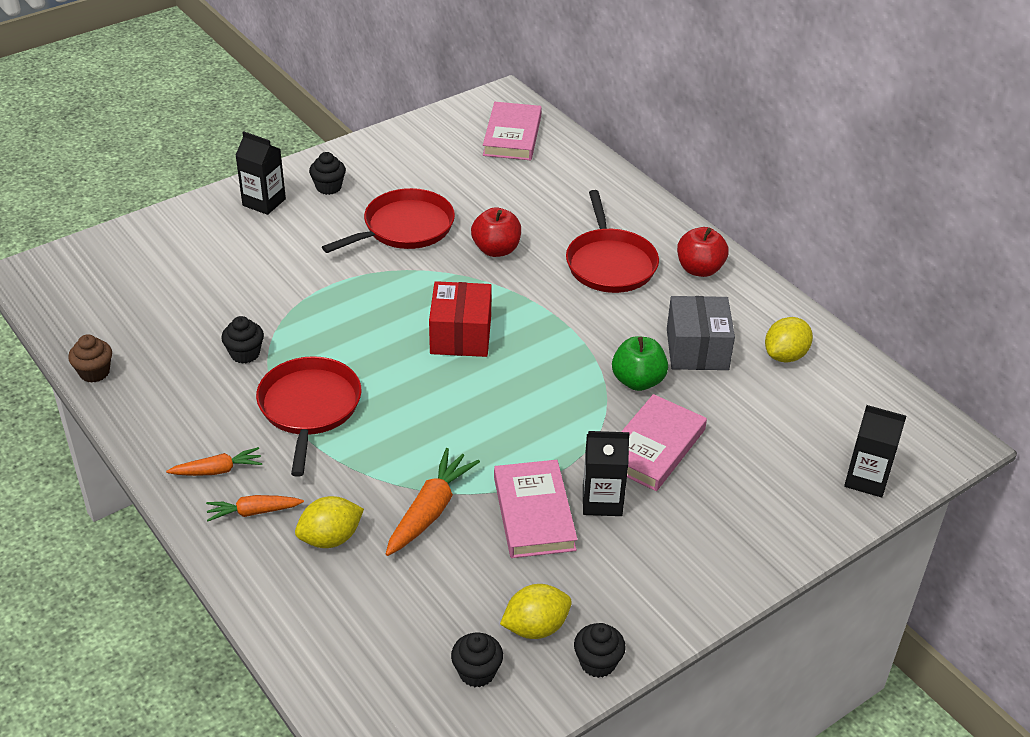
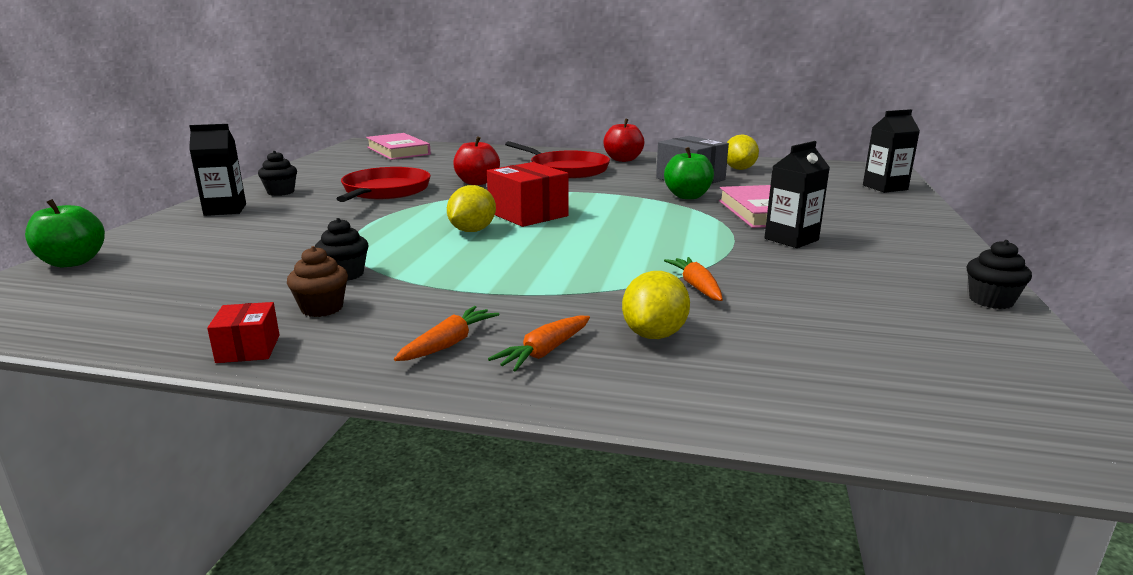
camera: 40 degrees left, 20 degrees down
(94, 372) = (160, 341): brown cupcake -> brown cupcake (322, 308)
(120, 241) = (73, 262): none -> green apple
(125, 408) = (248, 349): none -> red box
(309, 408) = (472, 279): red pan -> none
(430, 510) = (696, 286): orange carrot -> orange carrot, size x0.63
(477, 672) = (950, 346): black cupcake -> none
(534, 513) = (767, 259): pink book -> none
(535, 627) = (914, 305): yellow lemon -> yellow lemon (472, 230)

